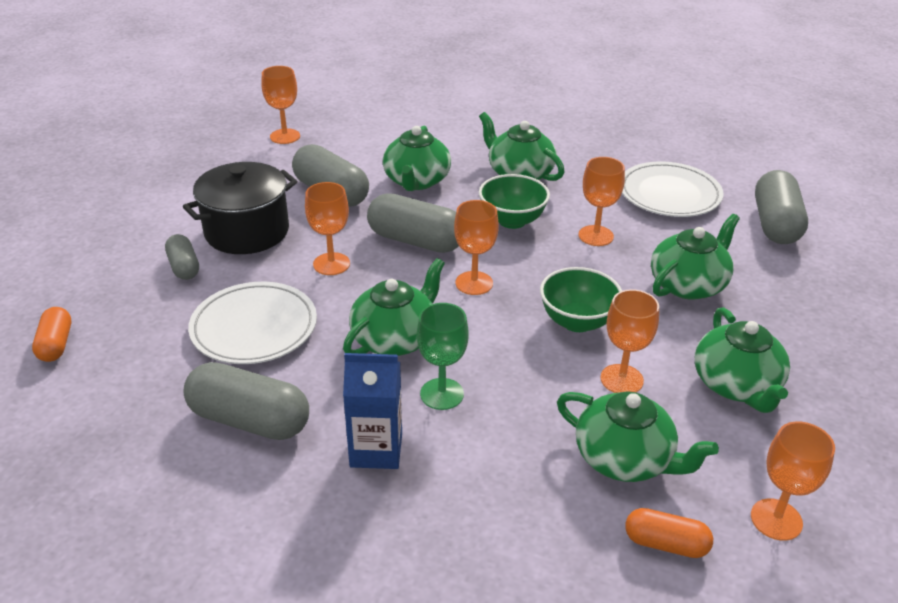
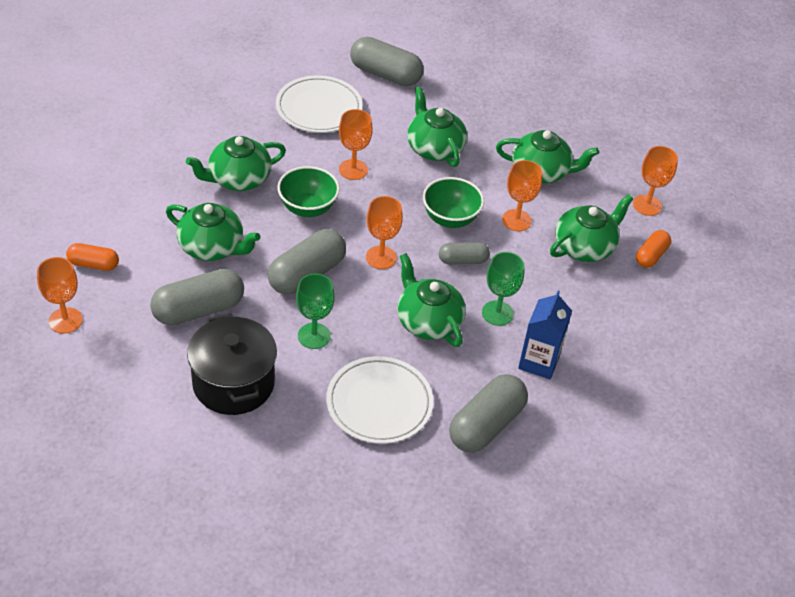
camera: 75 degrees left, 10 degrees up
(56, 344) = (345, 543): orange capsule -> orange capsule (93, 264)
(184, 267) = (269, 438): grey capsule -> grey capsule (463, 260)
(331, 264) = (314, 336): orange goblet -> green goblet

